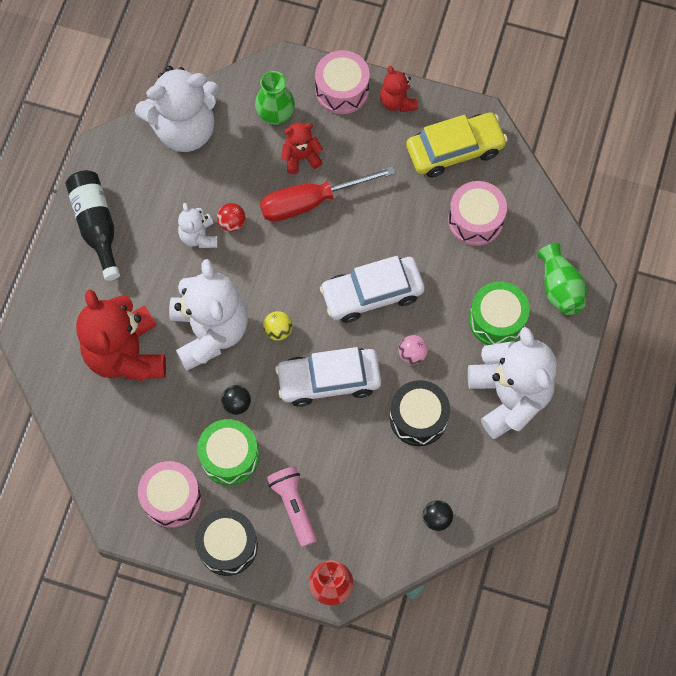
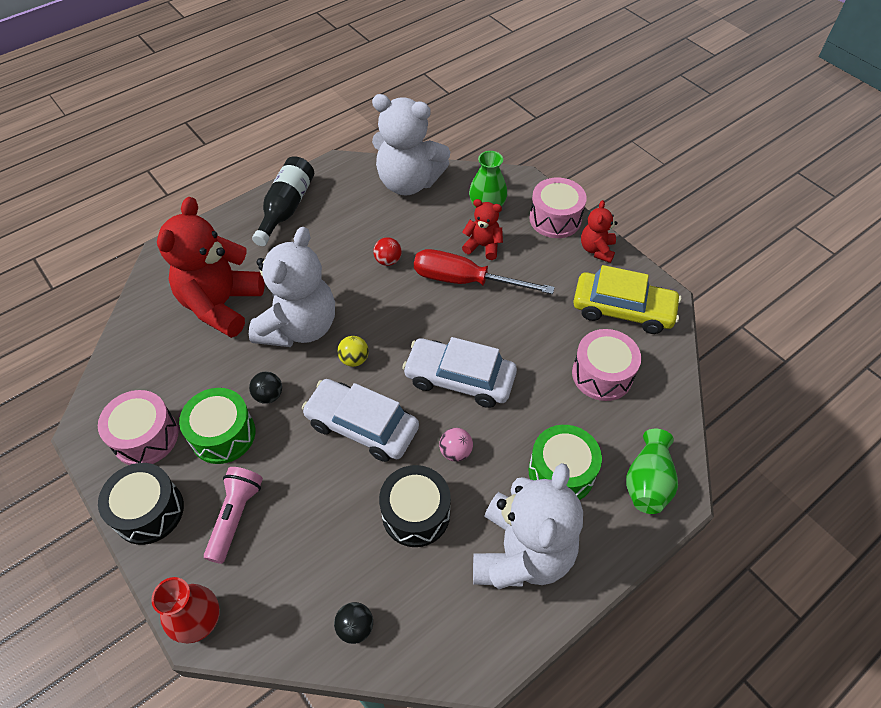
camera: 35 degrees right, 15 degrees down
(199, 236) = (354, 256): white teddy bear -> none

